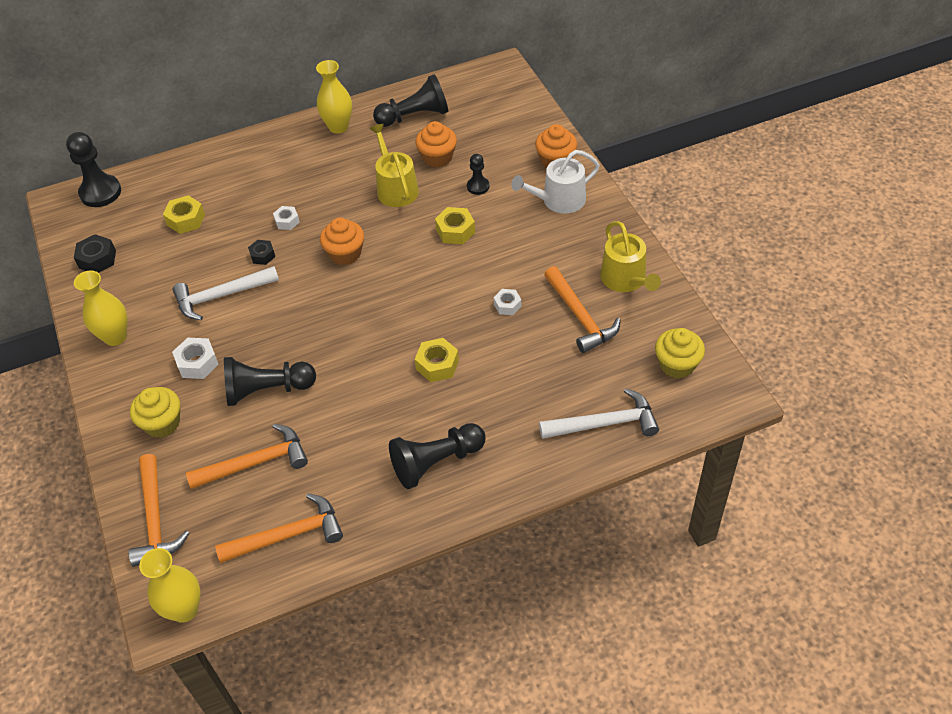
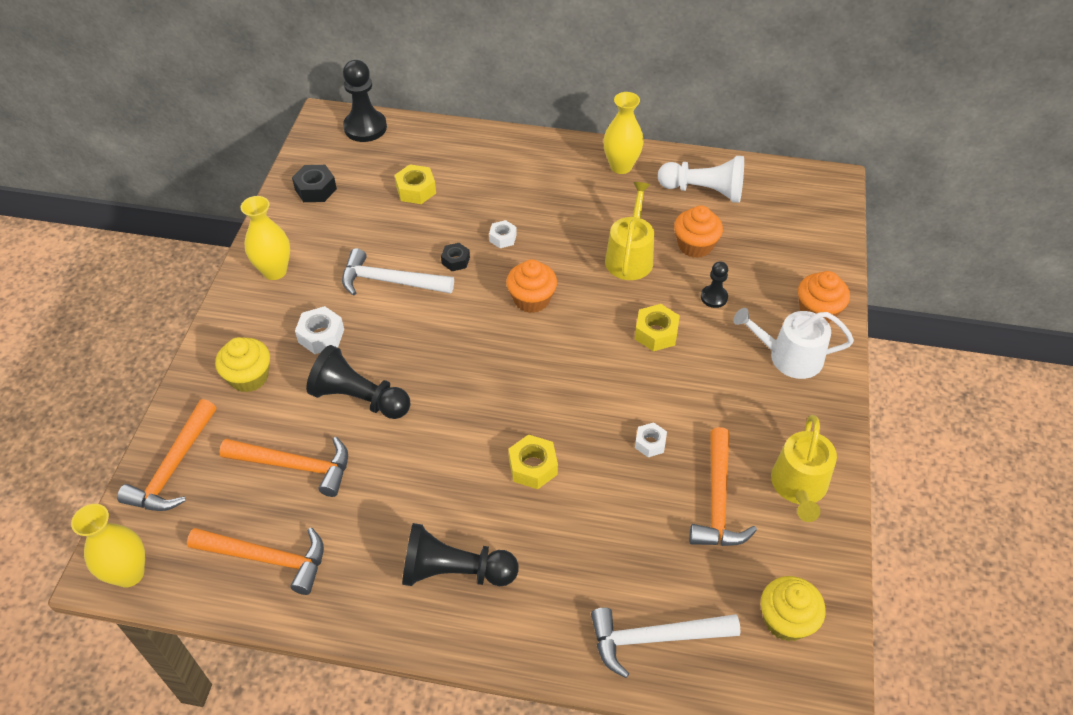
camera: 30 degrees right, 0 degrees up
(414, 116) = (704, 191): black pawn -> white pawn
(604, 423) = (655, 638): white hammer -> white hammer turned 150 degrees clockwise

